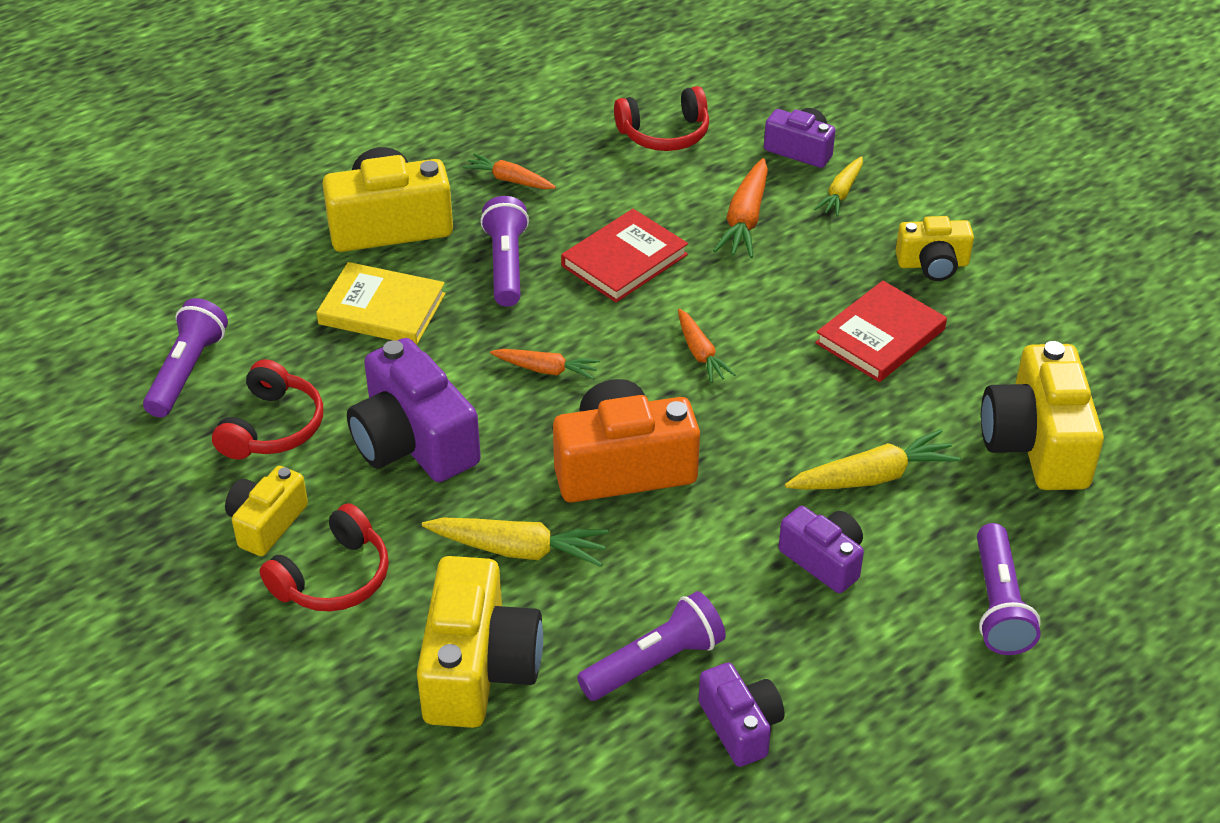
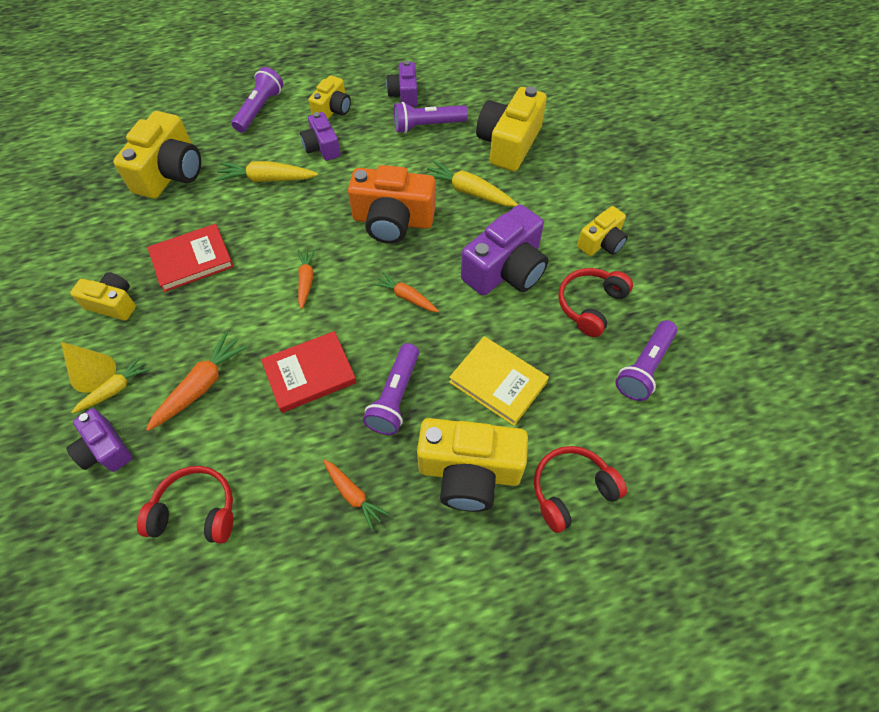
camera: 160 degrees left, 15 degrees up
(334, 578) = (569, 203): red headphones -> red headphones (571, 490)
(413, 442) = (505, 270): purple camera -> purple camera turned 60 degrees clockwise
(860, 645) = (333, 109): none -> yellow camera
(883, 200) = (92, 372): none -> yellow cone

